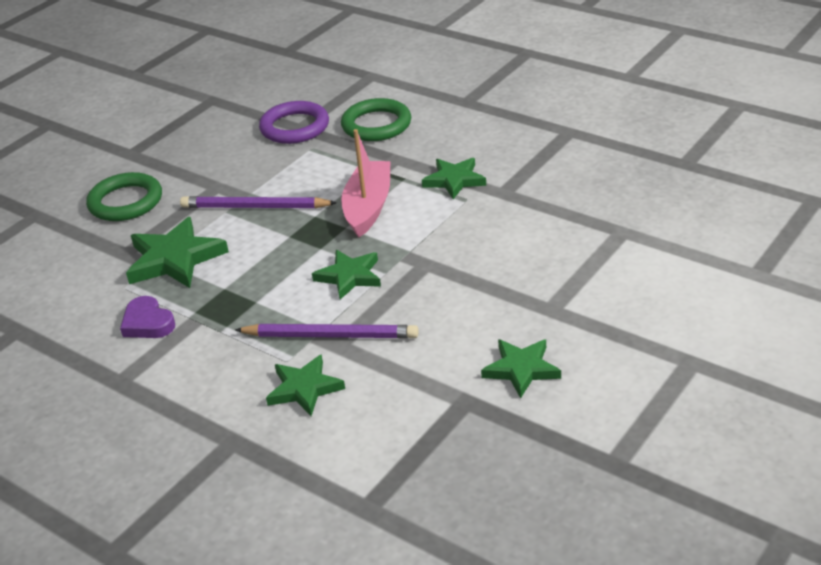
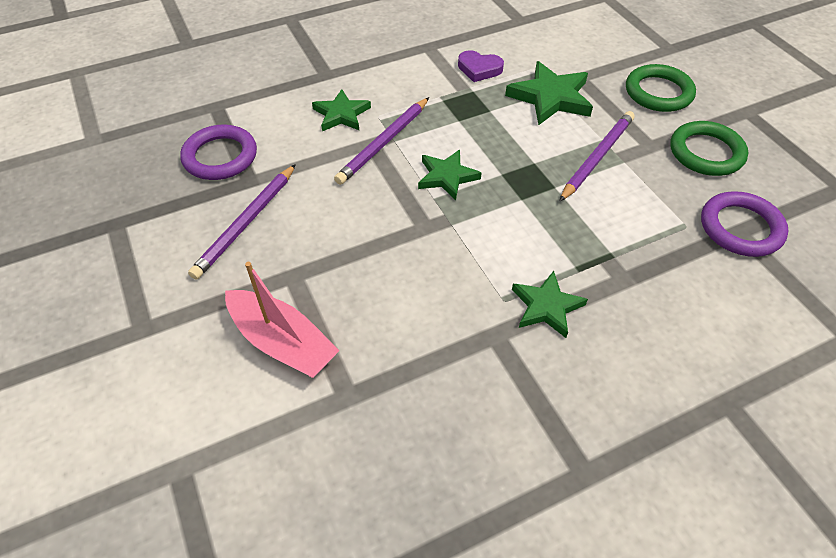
camera: 115 degrees right, 15 degrees up
(148, 323) = (479, 69): purple heart -> purple heart turned 150 degrees counterclockwise
(368, 207) = (544, 225): pink boat -> pink boat (282, 342)
(376, 125) = (710, 293): green ring -> green ring (706, 153)
(450, 445) = (220, 156): none -> purple ring
(521, 369) = (246, 223): green star -> purple pencil

